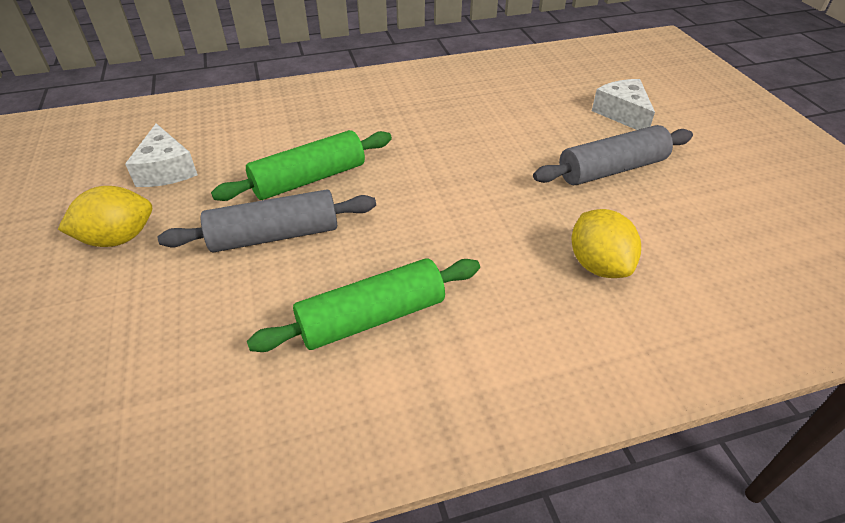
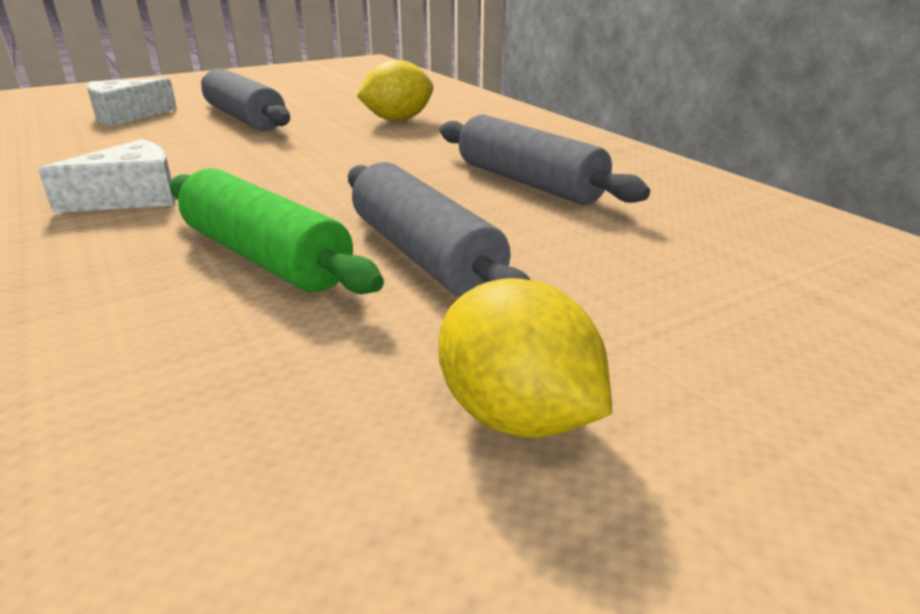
camera: 105 degrees left, 15 degrees down
(166, 170) = (221, 448): white cheese -> white cheese (132, 197)
(372, 318) = (529, 182): green rolling pin -> grey rolling pin

